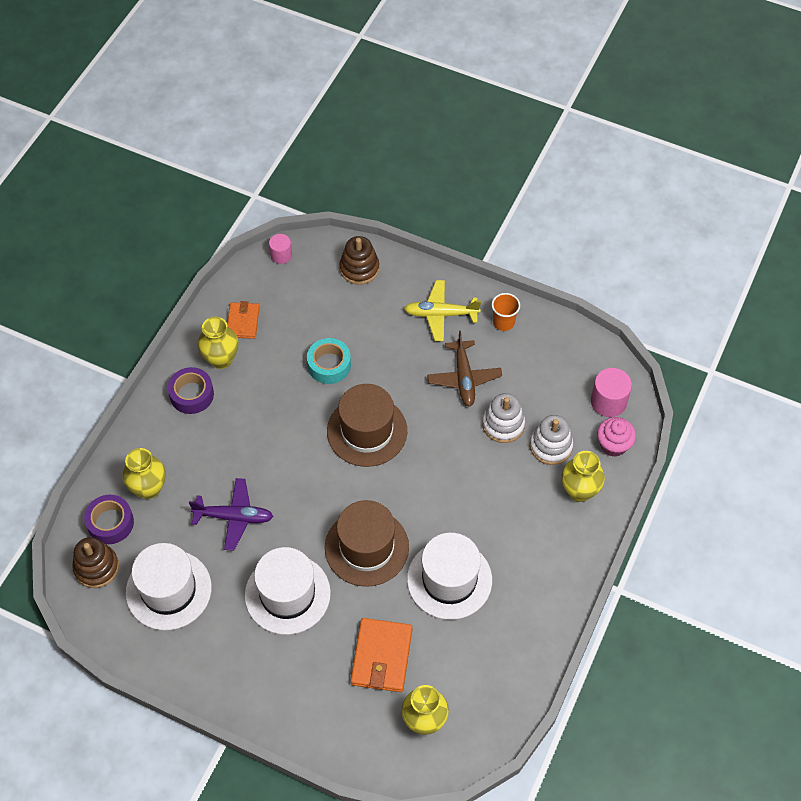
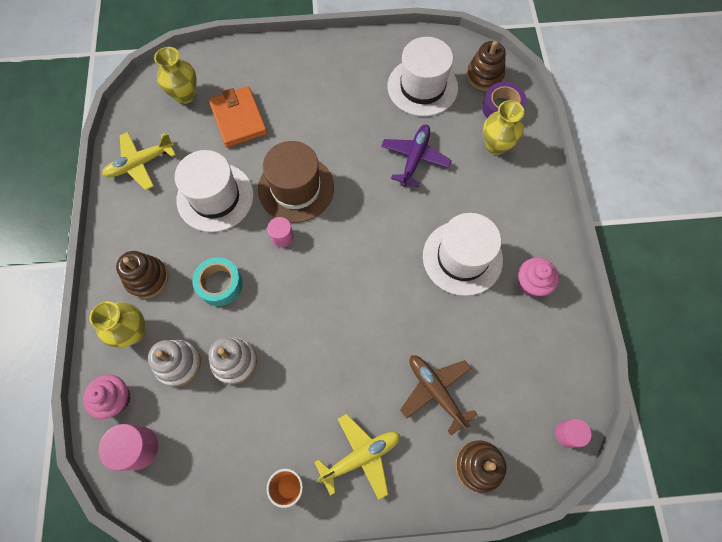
camera: 150 degrees right, 10 degrees up
(192, 394) = (528, 237): purple tape -> none
(221, 359) = (531, 284): yellow vase -> pink cupcake
(234, 517) = (415, 158): purple plane -> purple plane turned 135 degrees clockwise
(243, 322) = (543, 333): orange wallet -> none
(287, 594) = (335, 126): white hat -> white hat (462, 258)
(329, 365) = (432, 333): turquoise tape -> turquoise tape (220, 284)
(367, 431) = (356, 286): brown hat -> none
(406, 507) = (282, 237): none -> pink cylinder
(464, 378) = (297, 392): brown plane -> brown plane (435, 391)
(508, 658) = (140, 163): none -> yellow plane
(548, 532) = (147, 278): none -> brown stacking toy

